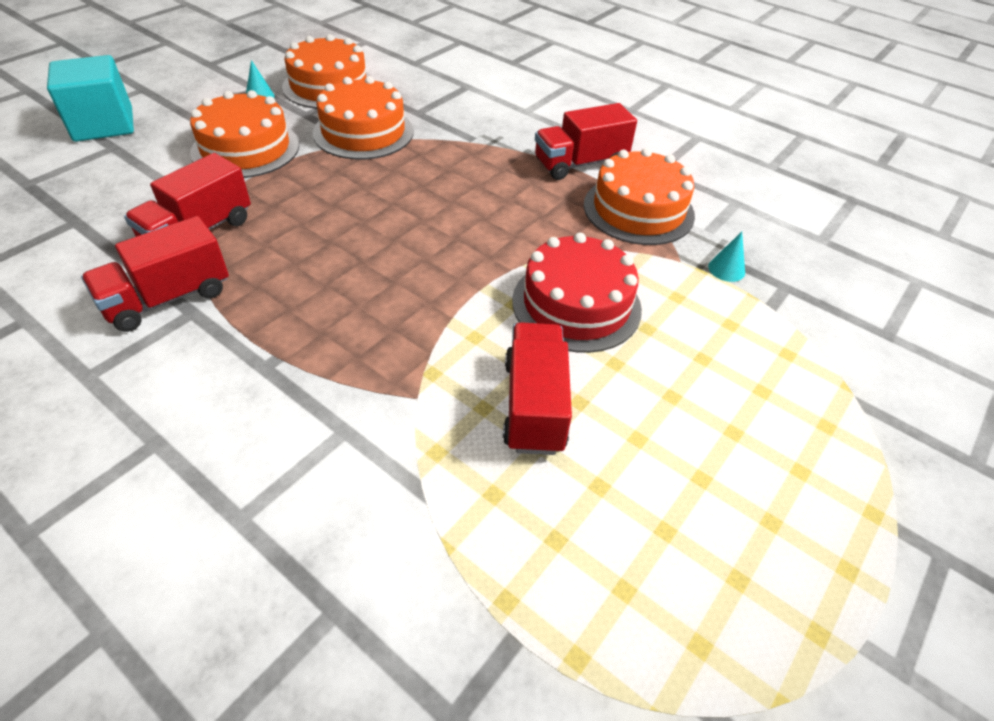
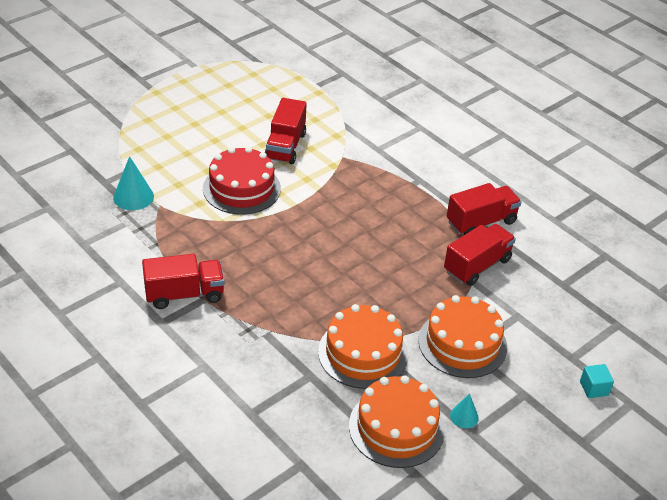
camera: 170 degrees left, 5 degrees down
(103, 125) = (594, 388): turquoise cube -> turquoise cube, size x0.46
(638, 210) = (163, 246): orange cake -> none
(726, 269) = (133, 197): turquoise cone -> turquoise cone, size x1.68

